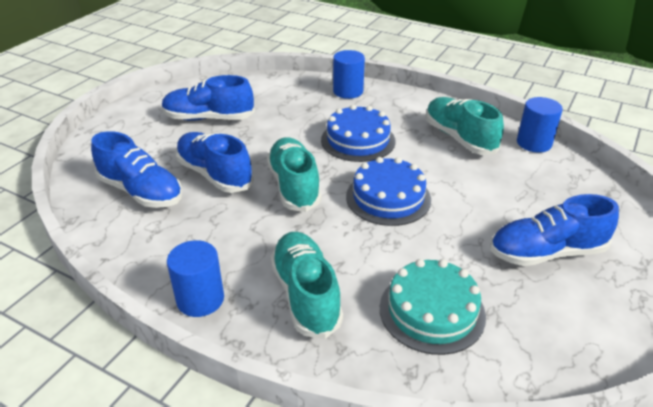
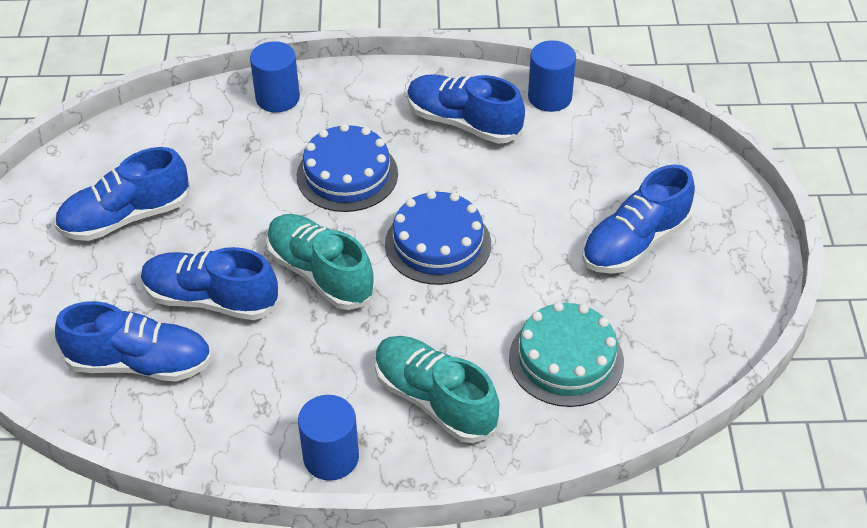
camera: 30 degrees left, 10 degrees up
(459, 138) = (463, 123): turquoise shoe -> blue shoe

